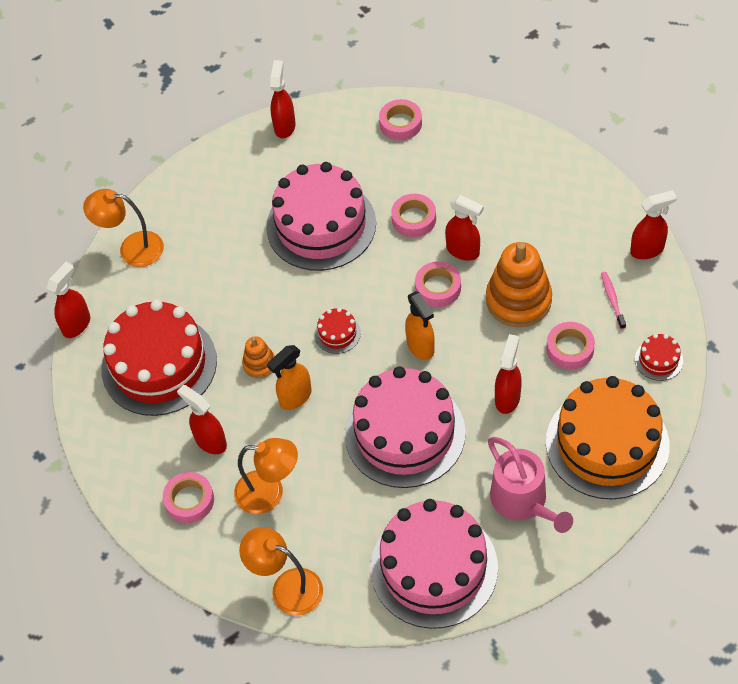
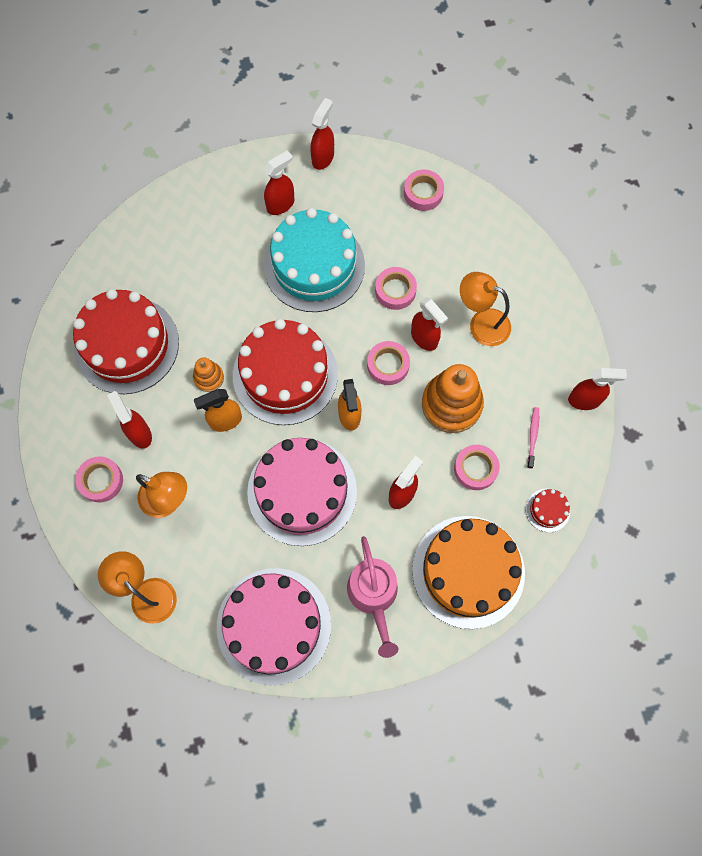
camera: 15 degrees right, 15 degrees up
(77, 324) = (75, 280): red spray bottle -> red spray bottle (281, 204)
(132, 249) = (148, 226): orange lamp -> orange lamp (481, 323)
(321, 225) = (314, 266): pink cake -> turquoise cake
(337, 333) = (285, 375): red cake -> red cake, size x2.48

